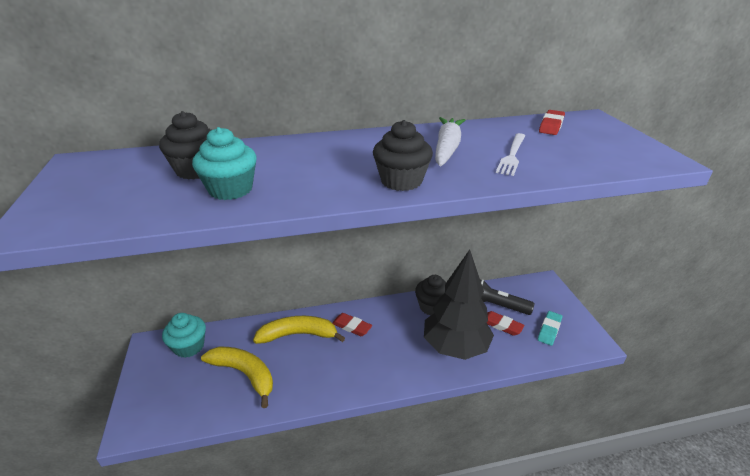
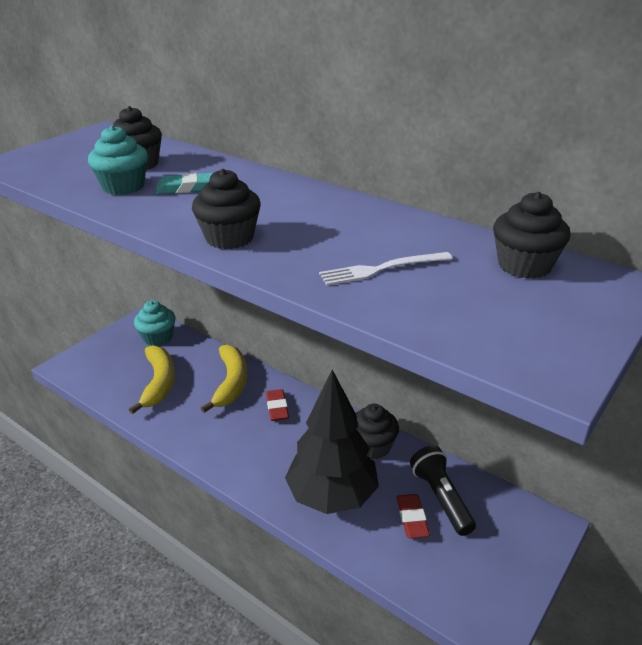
camera: 50 degrees right, 0 degrees up
(298, 335) = (231, 383): yellow banana -> yellow banana turned 45 degrees clockwise
(447, 148) = (341, 232): white carrot -> none
(549, 330) = (458, 568): turquoise eraser -> turquoise eraser (186, 188)
(551, 126) = (524, 265): red eraser -> black cupcake

